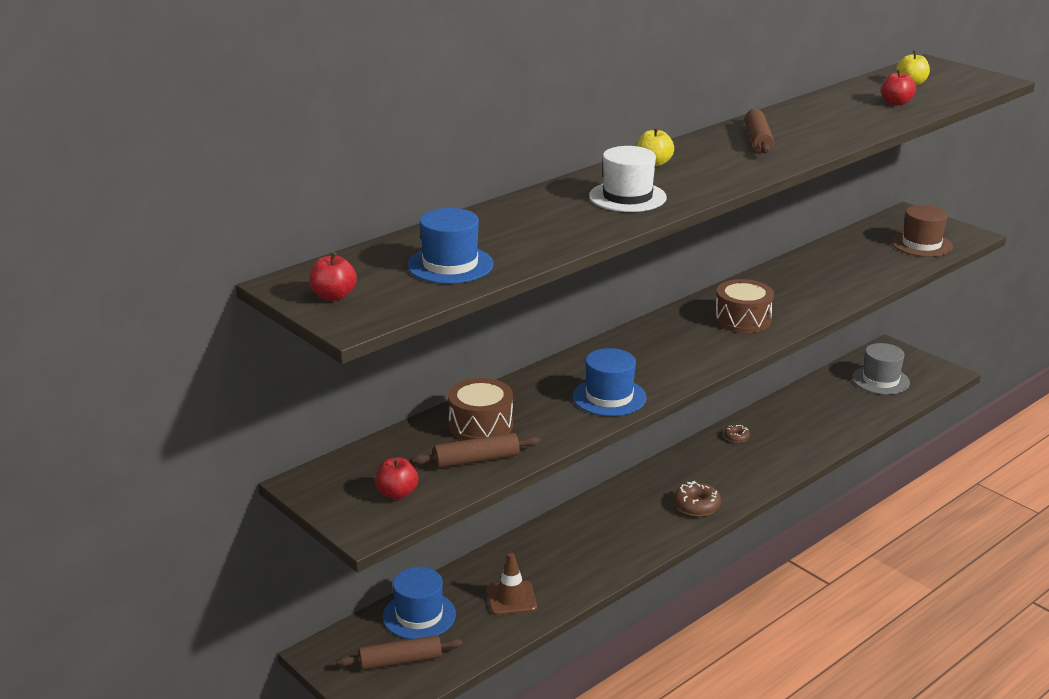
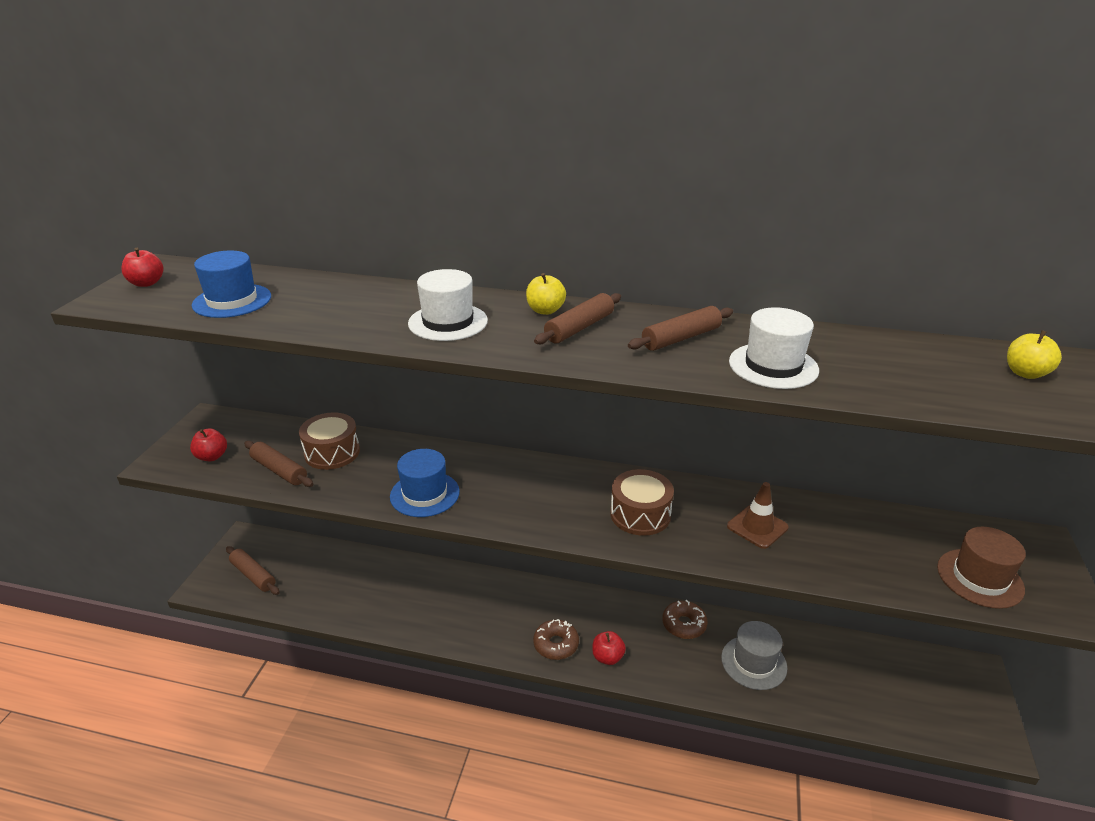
camera: 55 degrees right, 5 degrees up
(419, 615) = (307, 560): blue hat -> none
(511, 598) = (354, 595): brown traffic cone -> brown traffic cone (757, 527)
(699, 161) = (579, 328): none -> brown rolling pin
(736, 437) = (684, 624): brown donut -> brown donut, size x1.70
(829, 130) = (773, 366): none -> white hat
(880, 380) = (907, 689): grey hat -> grey hat (753, 662)
(896, 103) = (938, 381): red apple -> red apple (607, 657)

